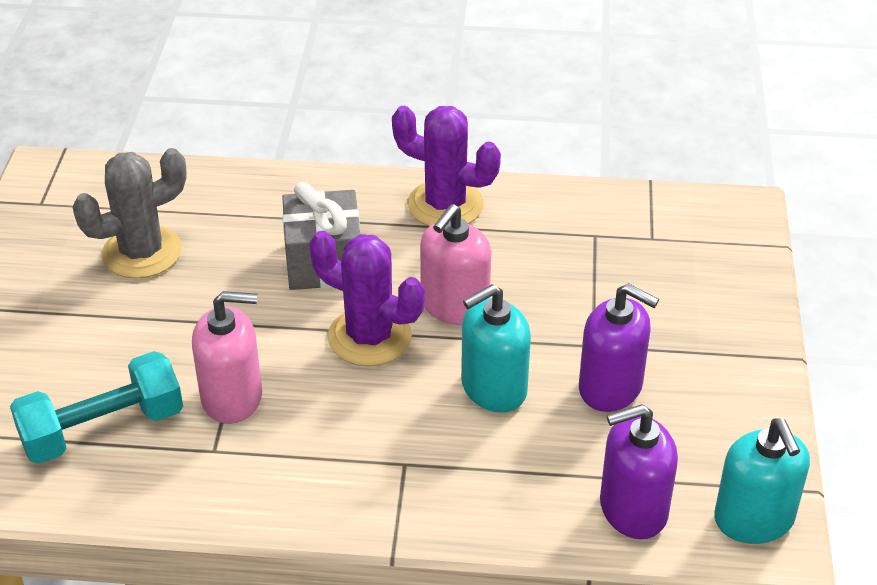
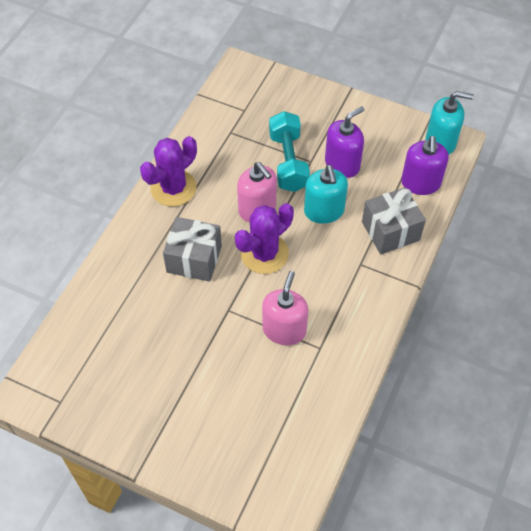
camera: 70 degrees left, 15 degrees up
(103, 429) = (283, 400): turquoise dumbbell -> turquoise dumbbell (288, 162)
(142, 252) = (140, 351): grey cactus -> none
(497, 489) = (390, 231): none -> grey gift

